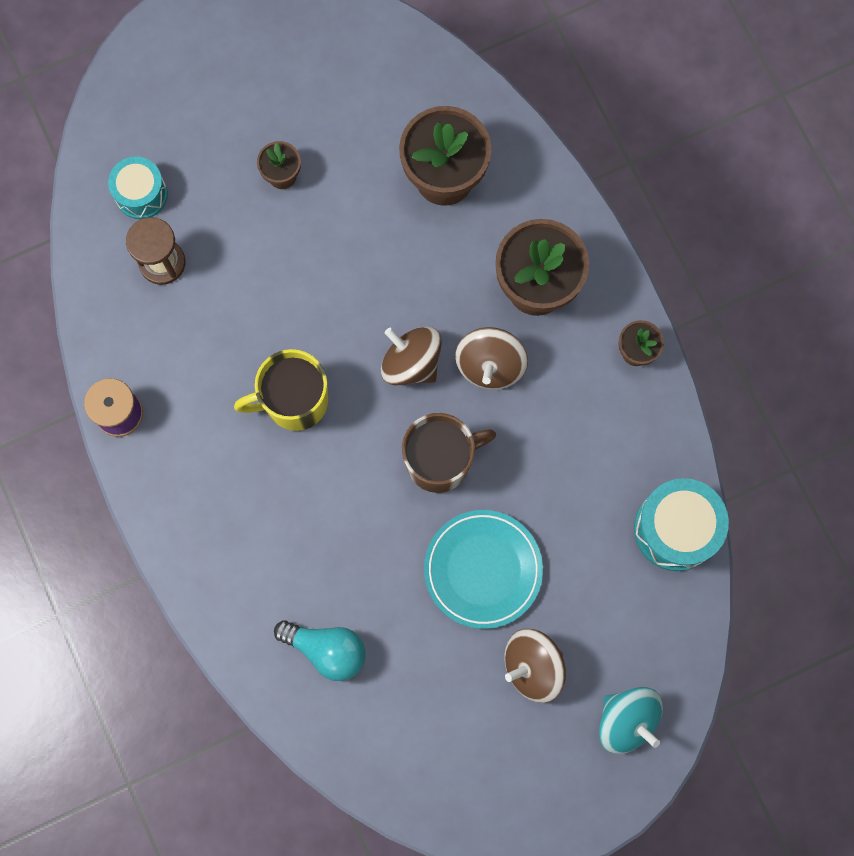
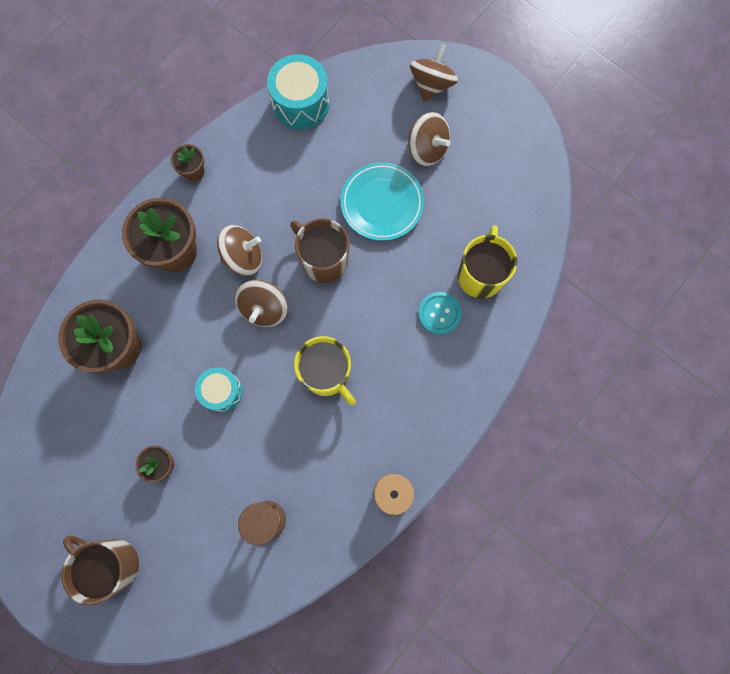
camera: 115 degrees left, 0 degrees up
(141, 194) = (220, 564): turquoise drum -> turquoise drum (222, 391)
(200, 85) = (113, 563): none -> brown mug
(302, 572) = (439, 313): none -> turquoise button
(327, 650) = (480, 275): turquoise light bulb -> yellow mug
(626, 720) = (431, 85): turquoise spinning top -> brown spinning top

